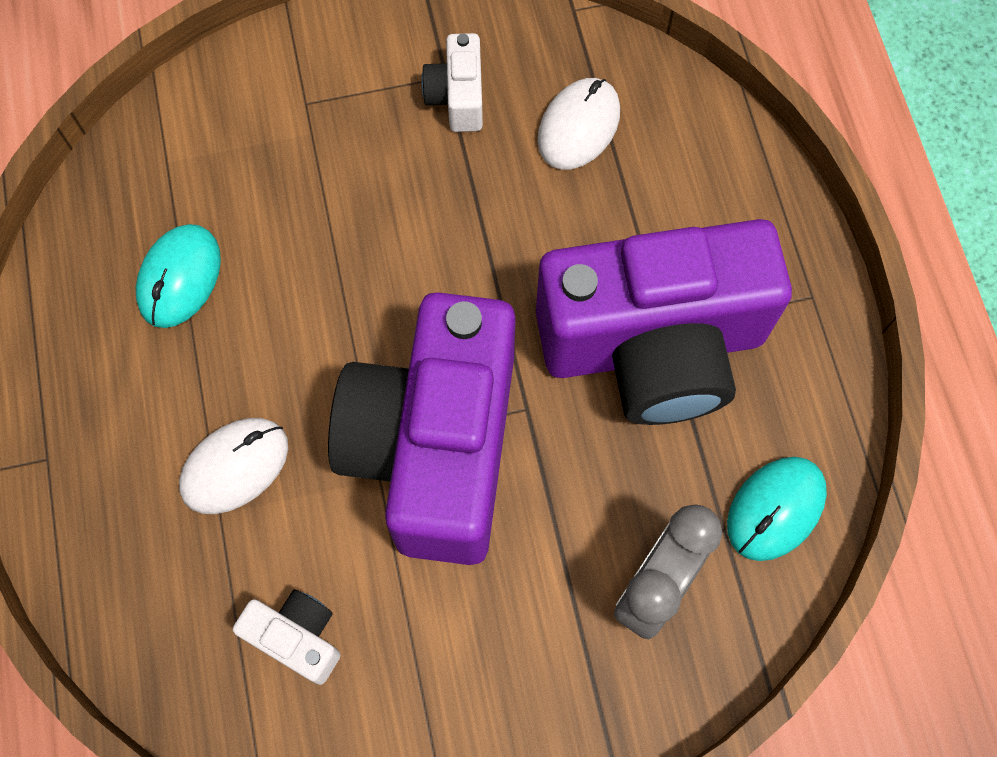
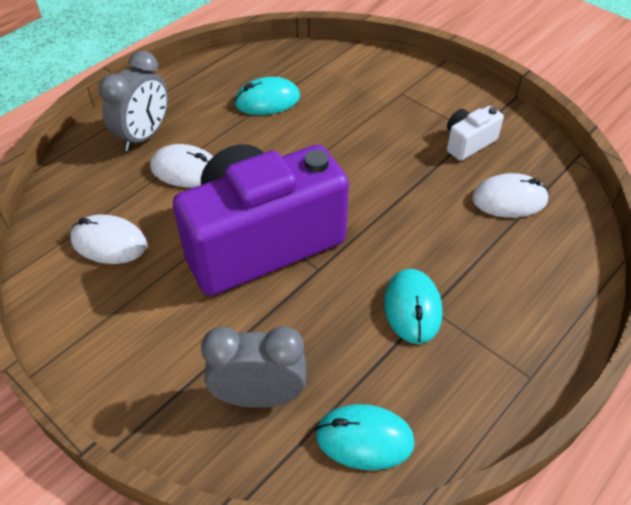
camera: 55 degrees right, 20 degrees down
(118, 485) = (144, 136): none -> grey clock
(297, 637) = (109, 242): white camera -> white mouse
(653, 346) = (412, 308): purple camera -> turquoise mouse

